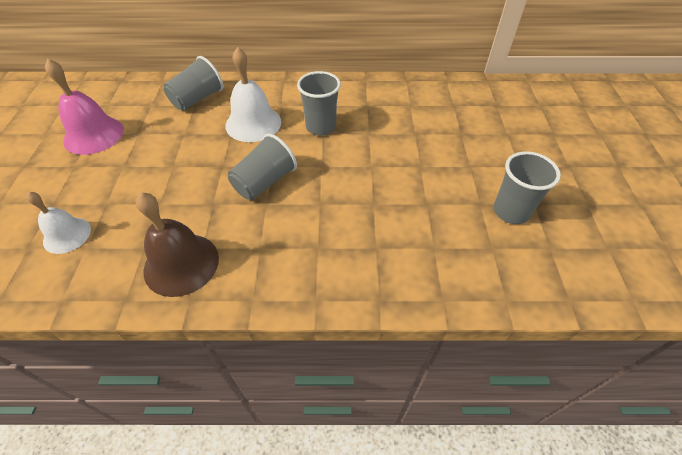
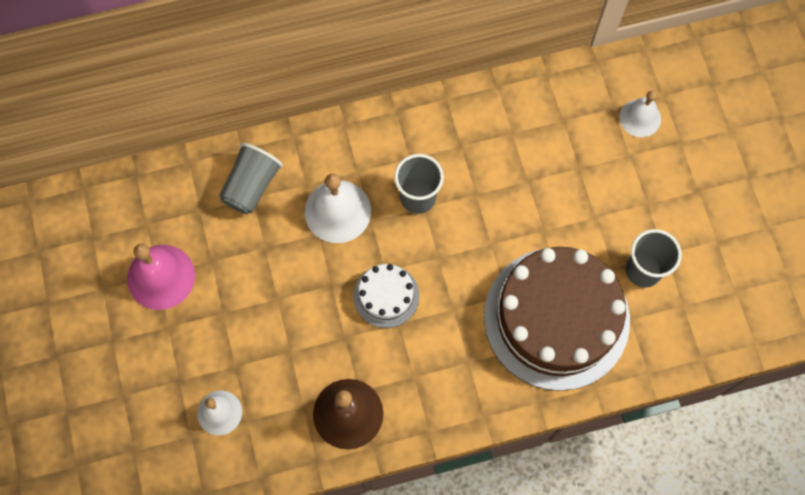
camera: 15 degrees left, 20 degrees up
(264, 182) = (386, 296): grey cup -> white cake
(416, 231) = (556, 318): none -> brown cake
(519, 114) = (640, 118): none -> white bell

